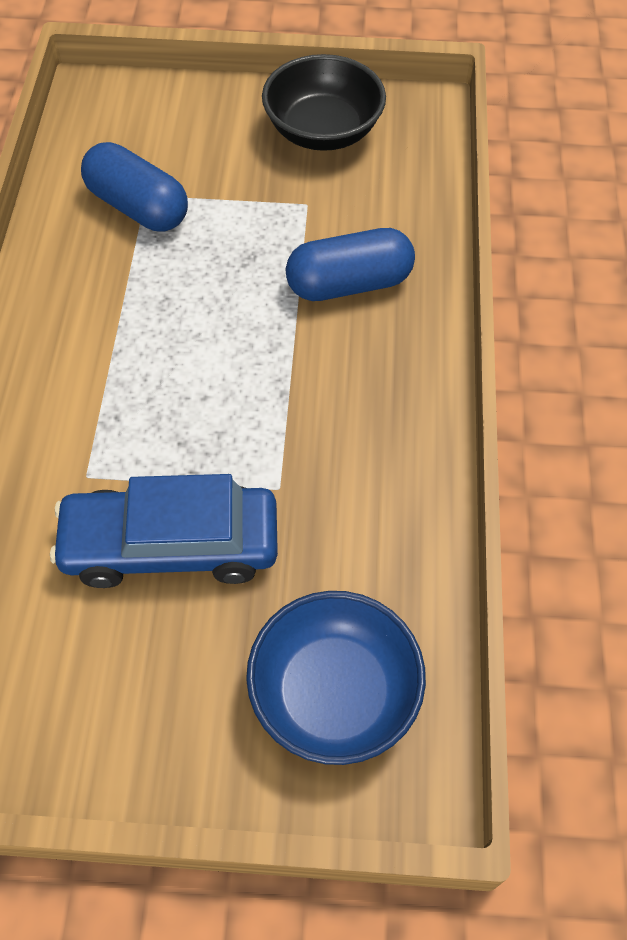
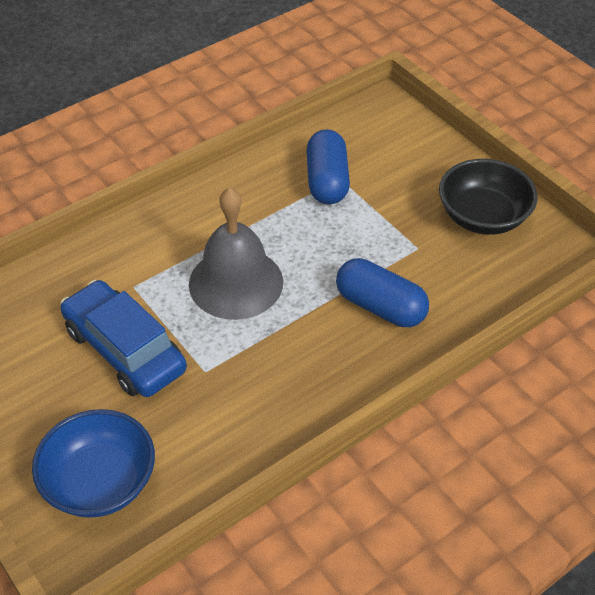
camera: 50 degrees right, 10 degrees down
(188, 378) = (236, 282): none -> grey bell

